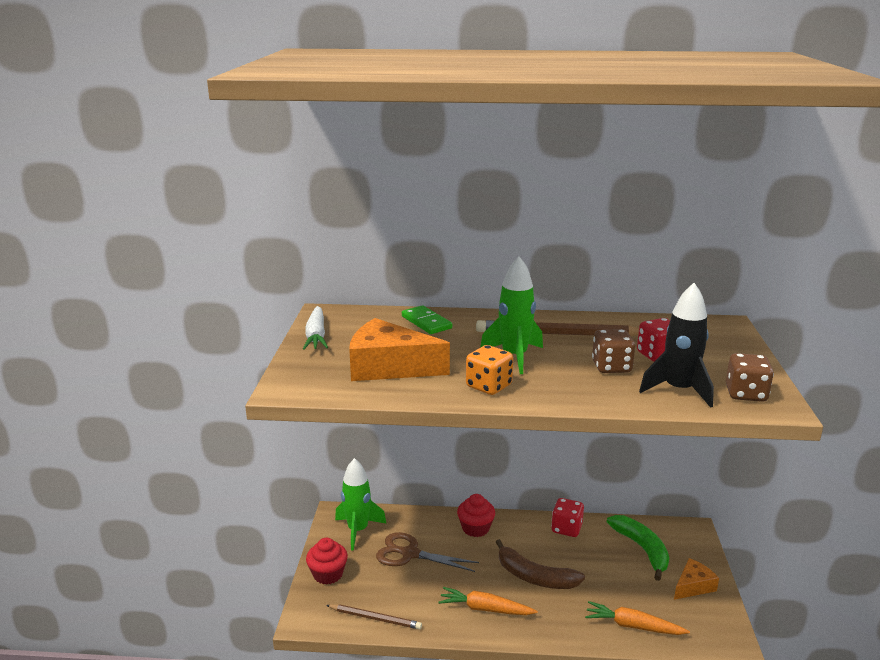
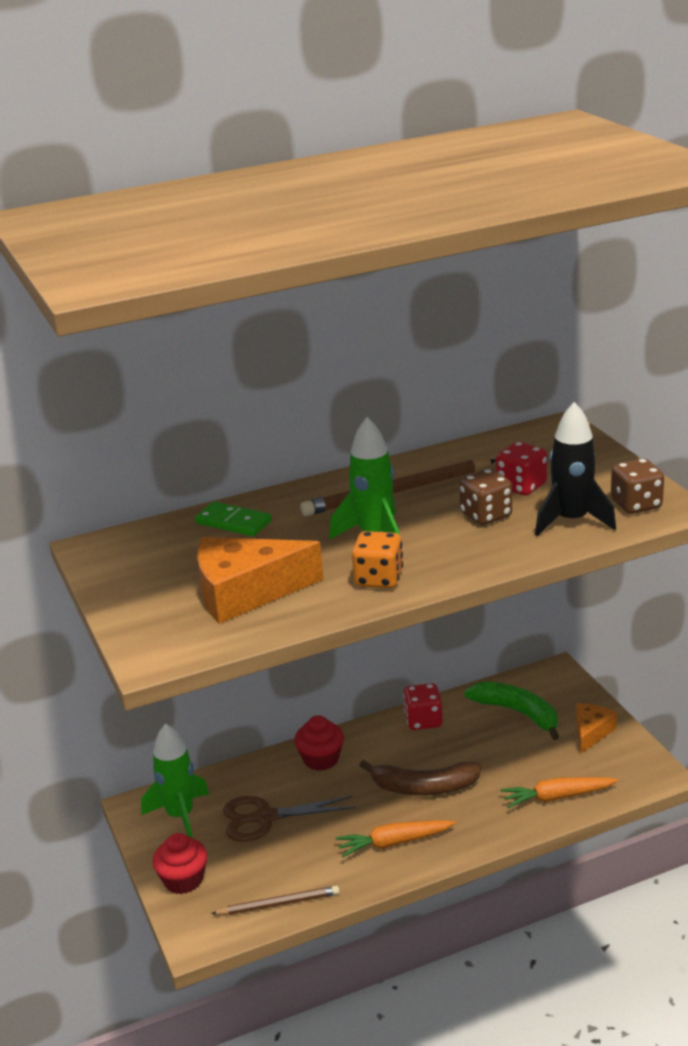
camera: 25 degrees left, 5 degrees up
(316, 336) = (115, 581): white carrot -> none

